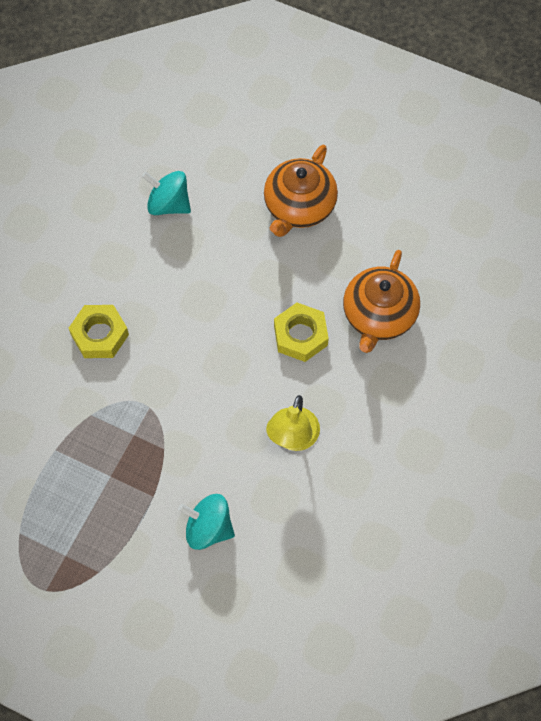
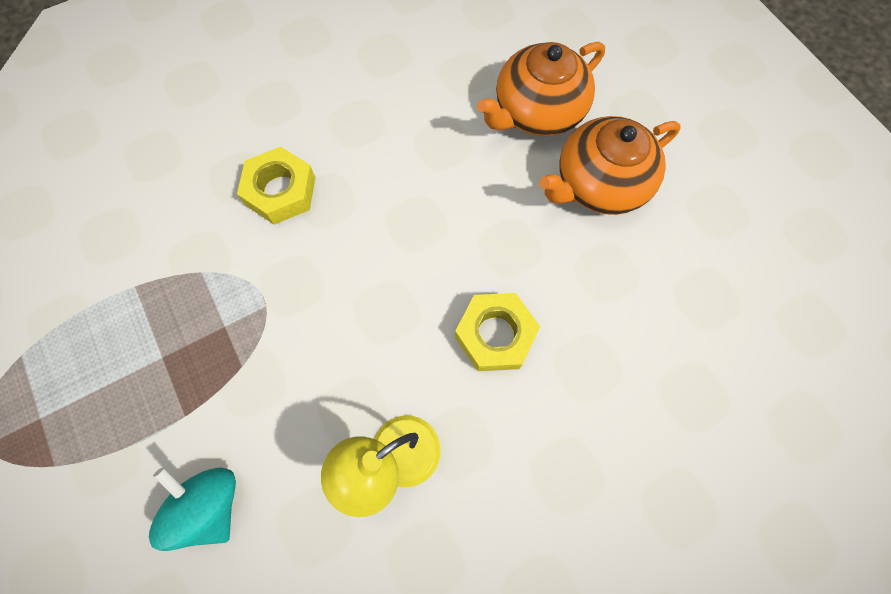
camera: 35 degrees right, 5 degrees up
(168, 204) = (457, 99): turquoise spinning top -> none
(379, 316) = (608, 373): orange teapot -> orange teapot (537, 112)

